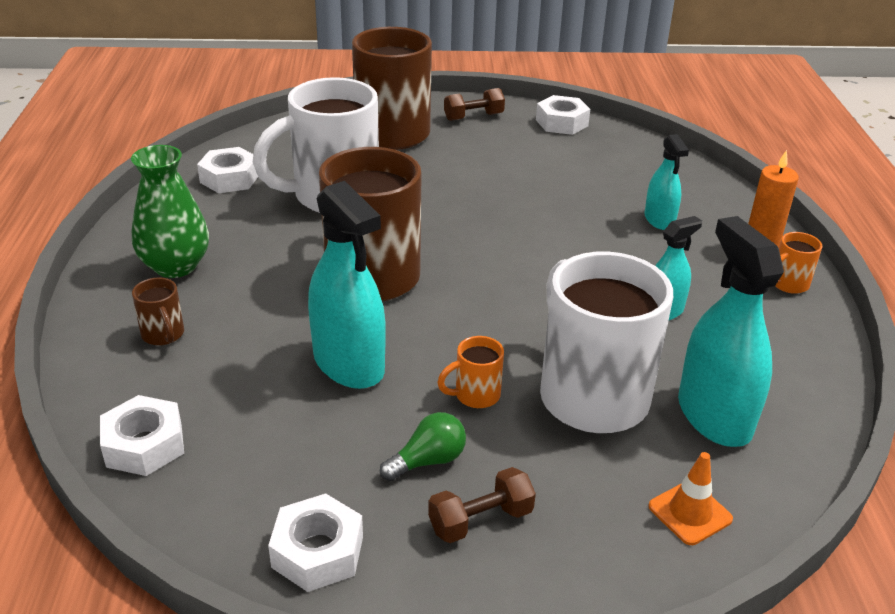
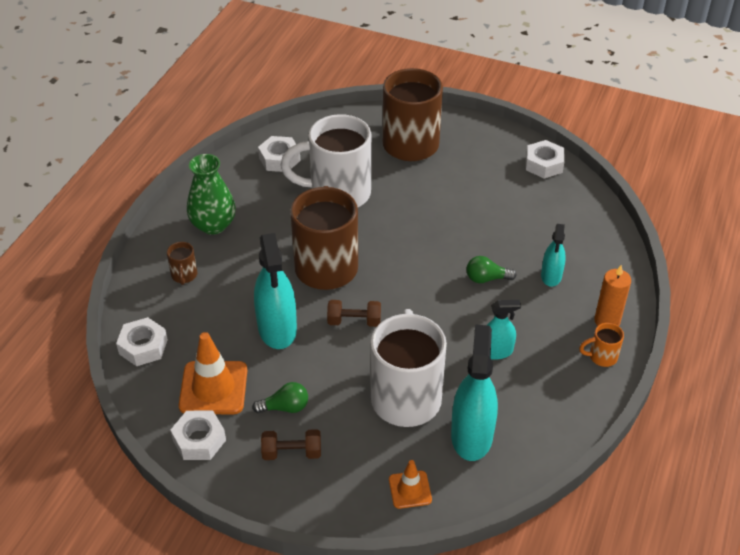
camera: 25 degrees right, 10 degrees up
(297, 468) = (213, 388): none -> orange traffic cone
(473, 117) = (480, 142): brown dumbbell -> brown dumbbell (354, 321)
(475, 395) = (337, 374): orange mug -> none
(587, 240) = (486, 278): none -> green light bulb

